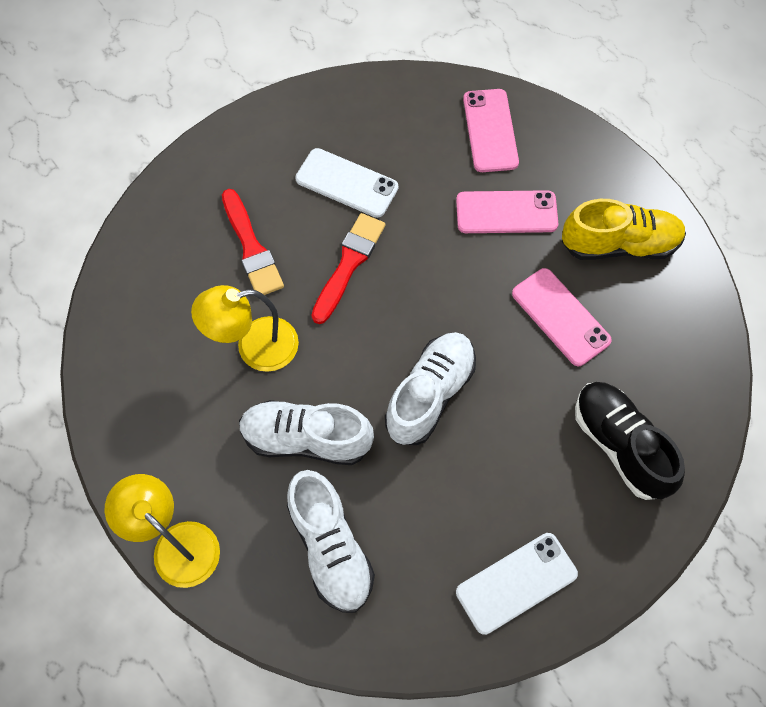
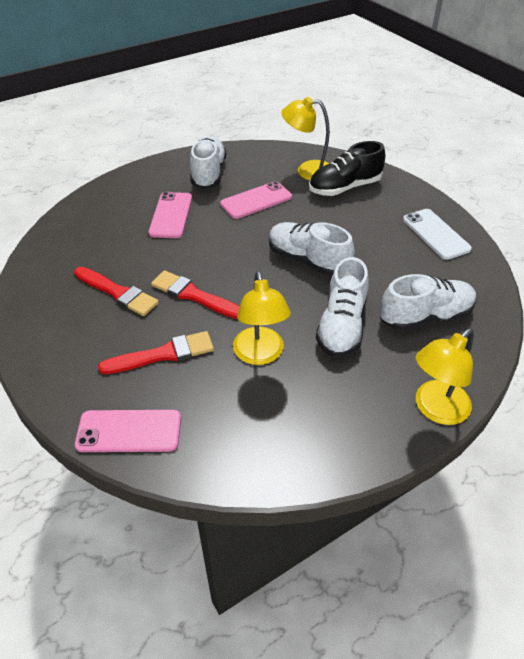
camera: 85 degrees left, 20 degrees down
(346, 183) = (118, 293): white phone -> red brush
(490, 131) = (99, 216): pink phone -> pink phone (129, 431)
(619, 244) = (208, 173): yellow shoe -> white shoe
(658, 386) = (307, 171): none -> yellow lamp

